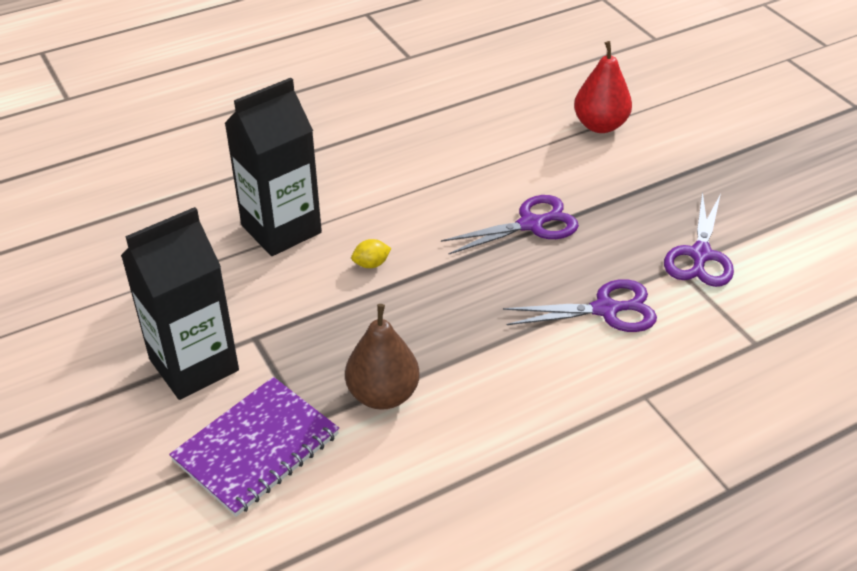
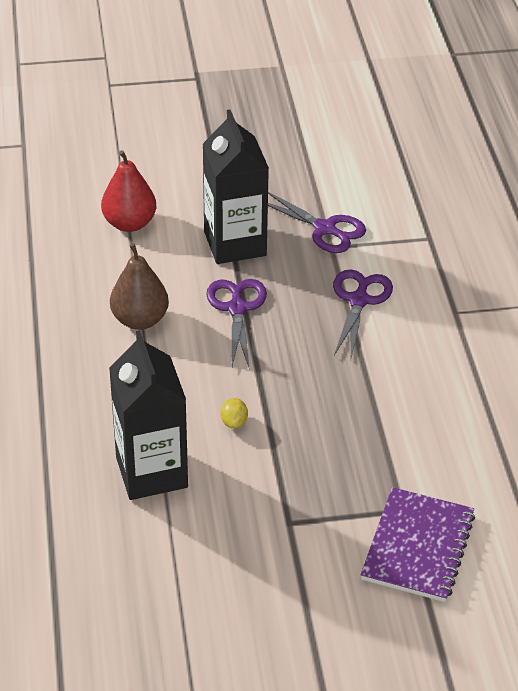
camera: 70 degrees left, 0 degrees up
(194, 365) = (304, 571): black carton -> black carton (235, 244)
(256, 448) = (418, 547): purple notebook -> purple notebook turned 45 degrees clockwise
(383, 395) = (393, 455): brown pear -> brown pear (140, 320)

